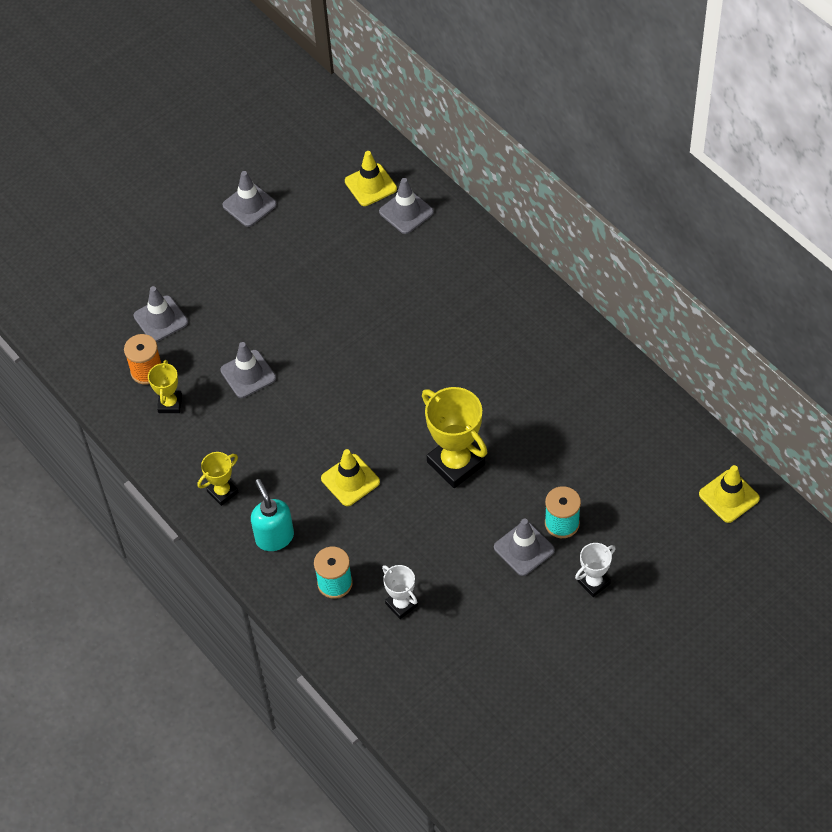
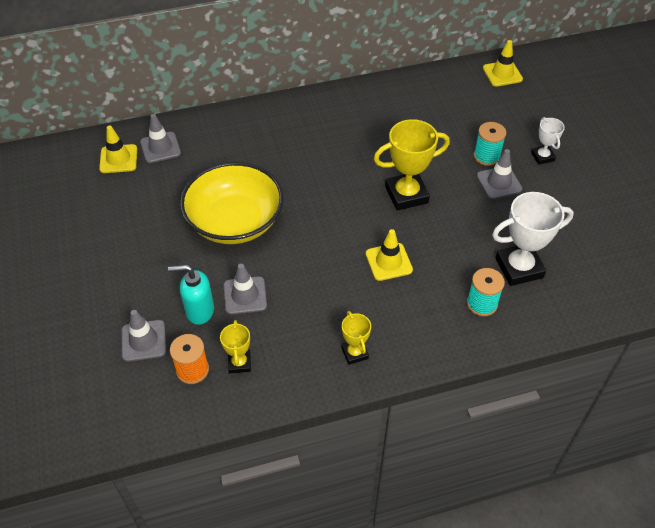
camera: 70 degrees left, 5 degrees down
(170, 404) = (239, 363): yellow trophy -> yellow trophy turned 60 degrees clockwise
(249, 205) = (73, 239): grey traffic cone -> none
(274, 537) = (419, 330): turquoise soap dispenser -> turquoise soap dispenser (199, 311)
(337, 324) = (235, 221): none -> yellow bowl
(401, 604) = (519, 268): white trophy -> white trophy, size x1.85

